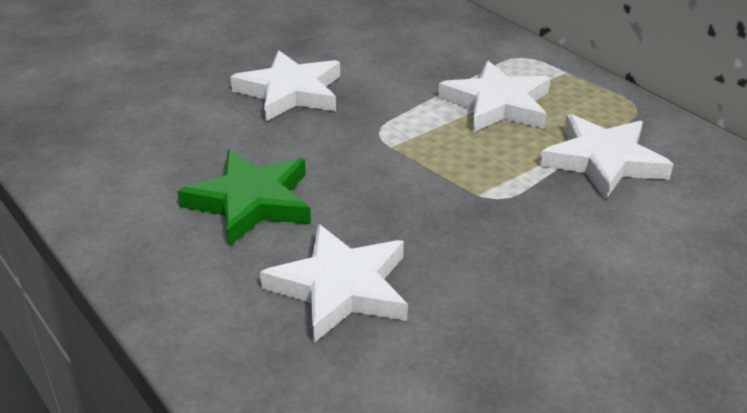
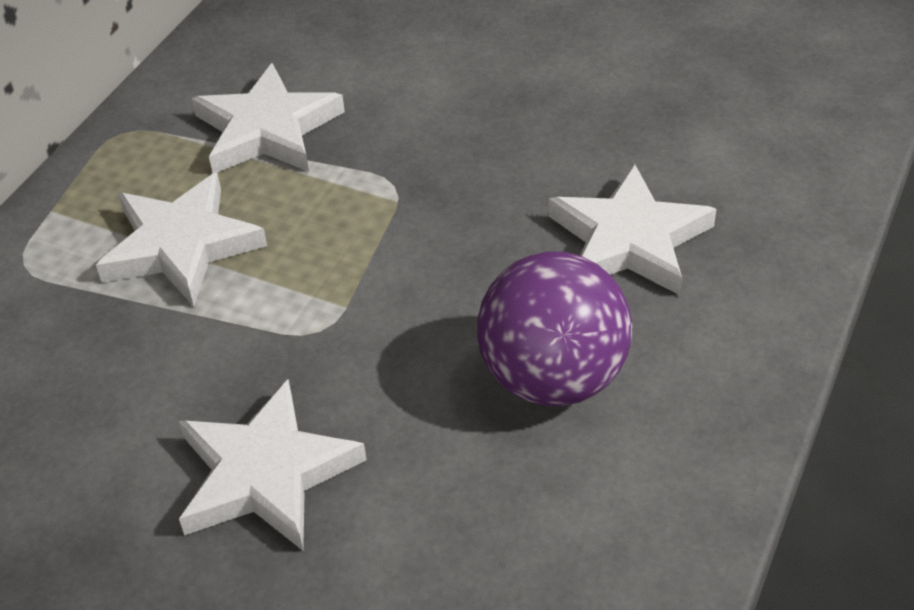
camera: 115 degrees left, 10 degrees up
(251, 202) = (553, 377): green star -> purple ball

